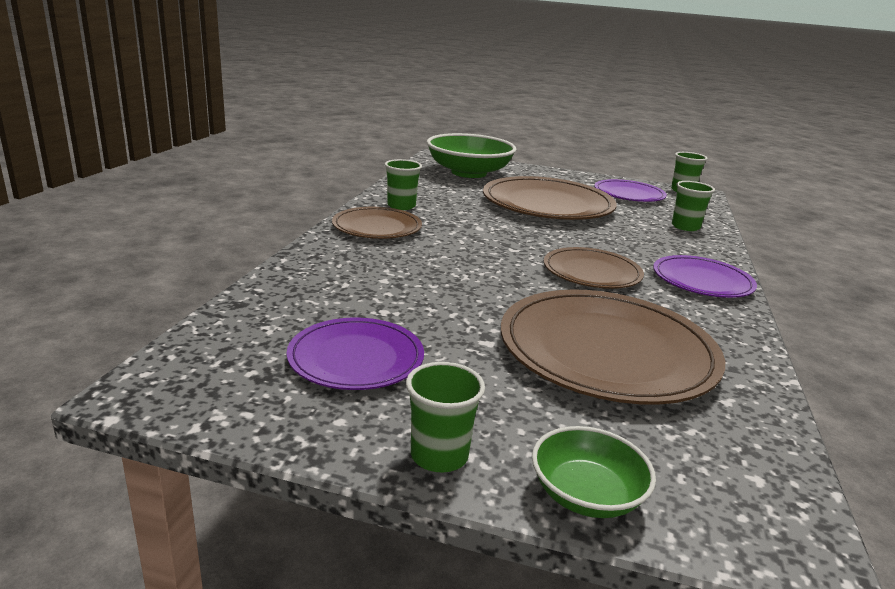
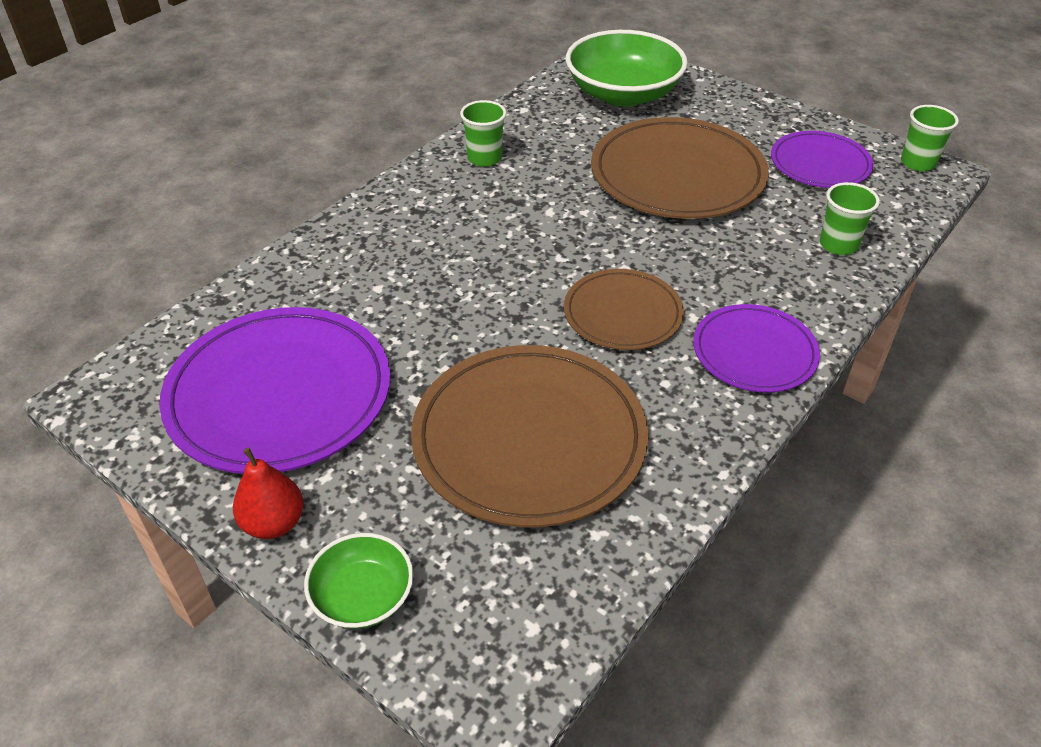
camera: 25 degrees right, 20 degrees up
(356, 358) = (279, 394): purple plate -> purple plate, size x1.73
(377, 227) = (429, 196): brown plate -> none
(439, 456) = (274, 523): green cup -> red pear

